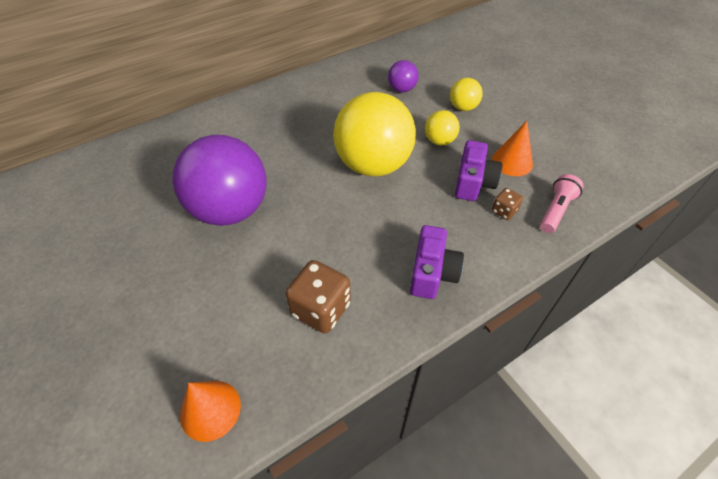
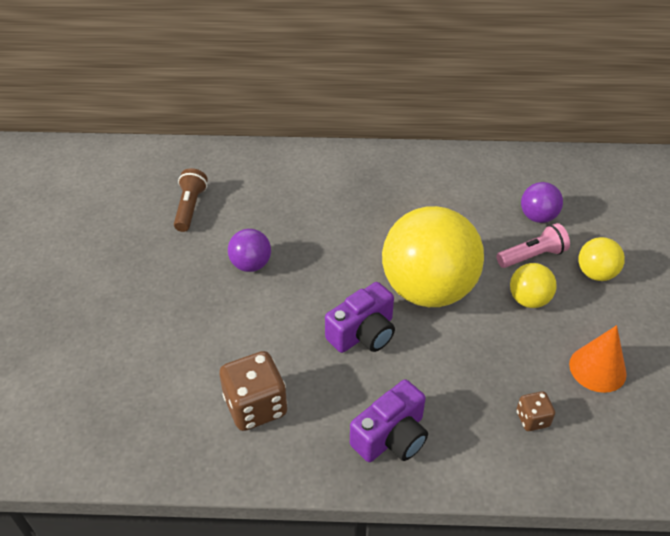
camera: 35 degrees right, 5 degrees down
(143, 192) = (190, 208): none -> brown flashlight
(210, 410) = (102, 434): orange cone -> none
(230, 210) = (251, 265): purple ball -> purple ball, size x0.45
(473, 182) = (525, 367): purple camera -> purple camera (363, 333)
(556, 210) = (599, 454): pink flashlight -> pink flashlight (532, 256)

